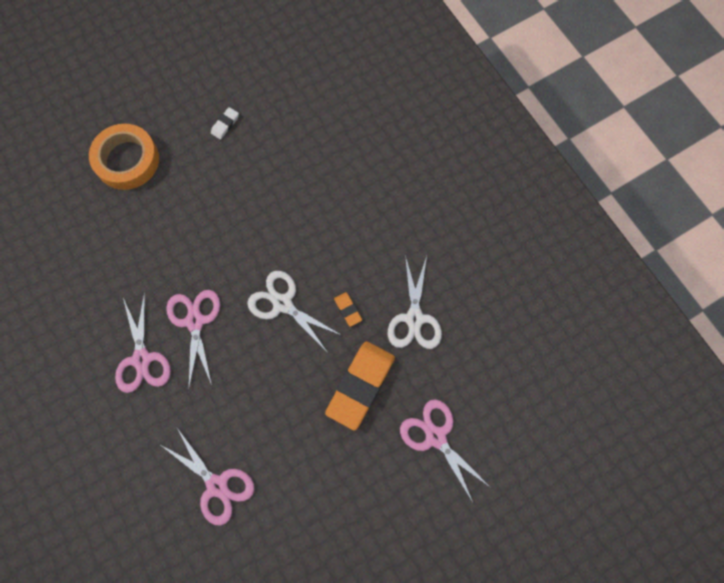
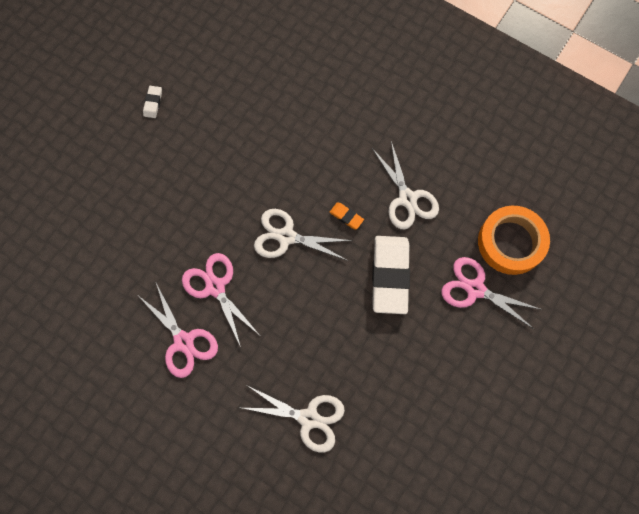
camera: 25 degrees left, 0 degrees up
(127, 160) = (77, 172): orange tape -> orange tape (511, 242)
(217, 485) = (309, 418): pink scissors -> white scissors
(360, 385) = (390, 275): orange eraser -> white eraser

